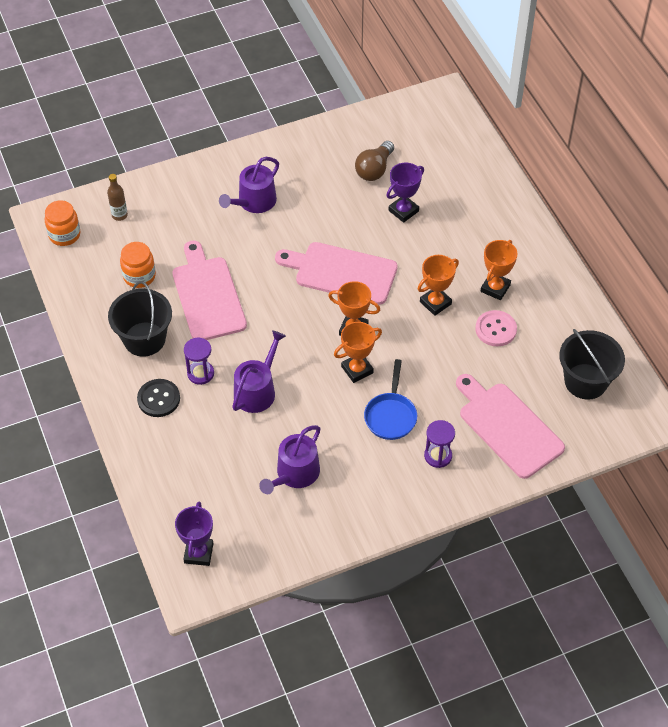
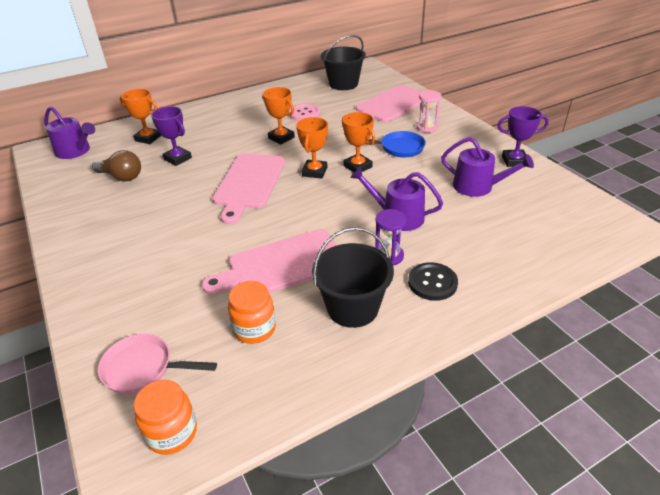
camera: 95 degrees left, 15 degrees down
(119, 215) = (143, 369): brown bottle -> pink pan
(198, 553) = (593, 229): purple trophy -> purple trophy (514, 161)
(254, 202) = (146, 247): purple watering can -> purple watering can (75, 151)
(438, 456) = (427, 127): purple hourglass -> pink hourglass
(495, 288) = (265, 116): orange trophy -> orange trophy (148, 138)

